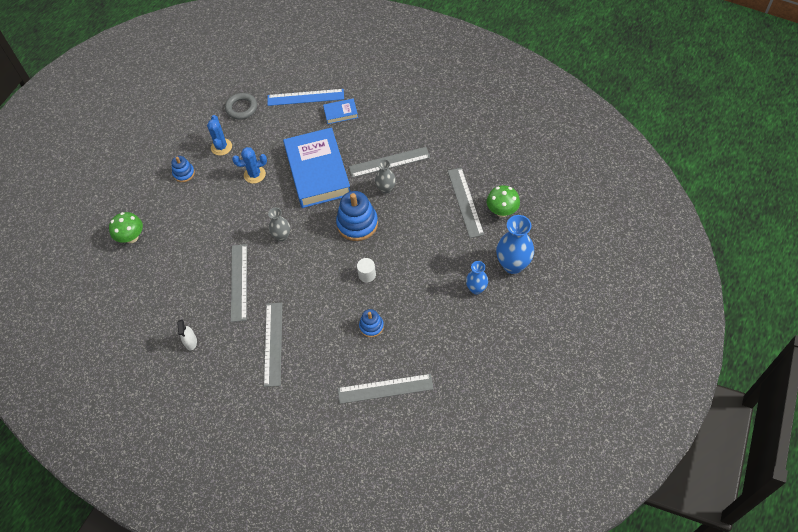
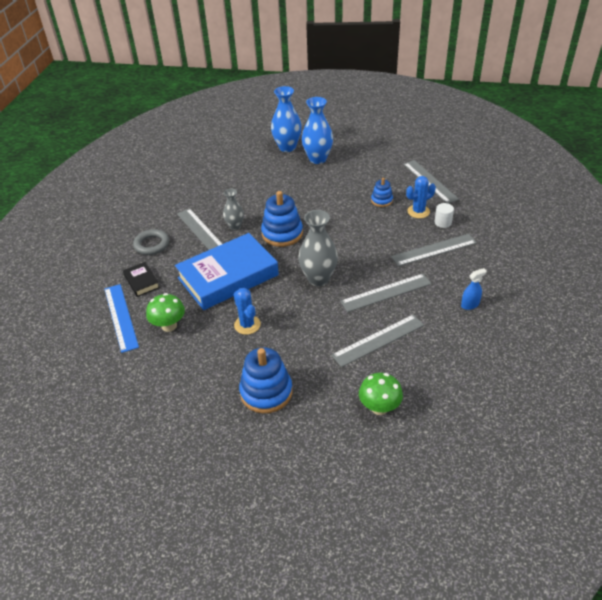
camera: 110 degrees left, 15 degrees down
(184, 173) = (266, 392): blue stacking toy -> blue stacking toy, size x1.81
(191, 342) = (470, 304): white spray bottle -> blue spray bottle
(221, 147) = (214, 369): blue cactus -> blue cactus (418, 211)
(241, 108) = (146, 371): grey ring -> grey ring (152, 244)
(282, 236) = (318, 279): grey vase -> grey vase, size x1.69
(340, 113) = (141, 281): blue book -> black book
(367, 275) = (334, 215): white cylinder -> white cylinder (443, 222)
(465, 202) = (234, 180): grey ruler -> grey ruler (378, 340)
(476, 289) = (317, 159): blue vase -> blue vase, size x1.69
(502, 211) = (237, 161): green mushroom -> green mushroom (169, 326)

